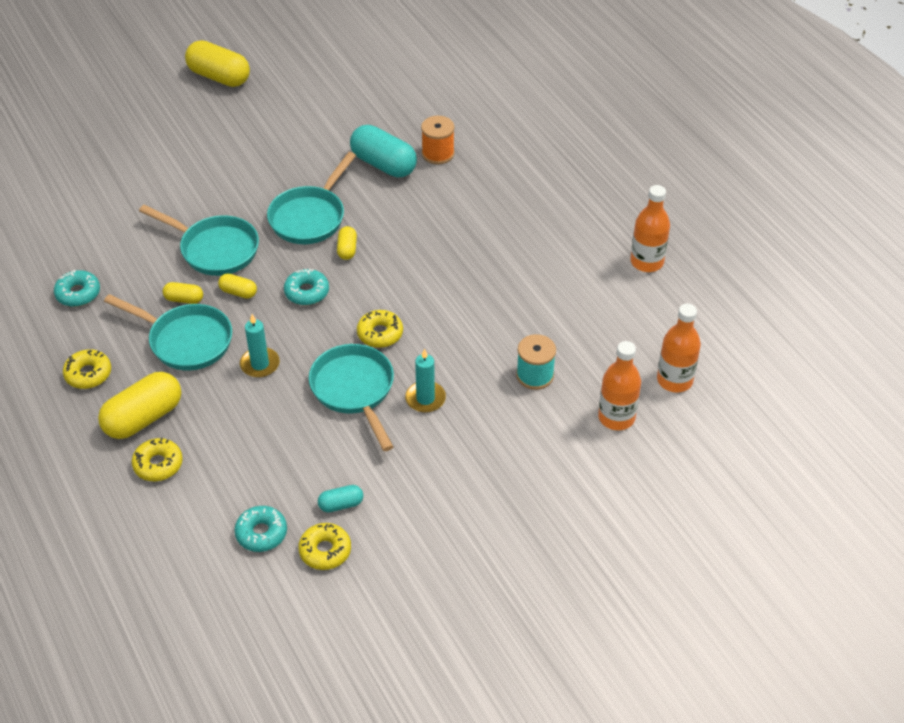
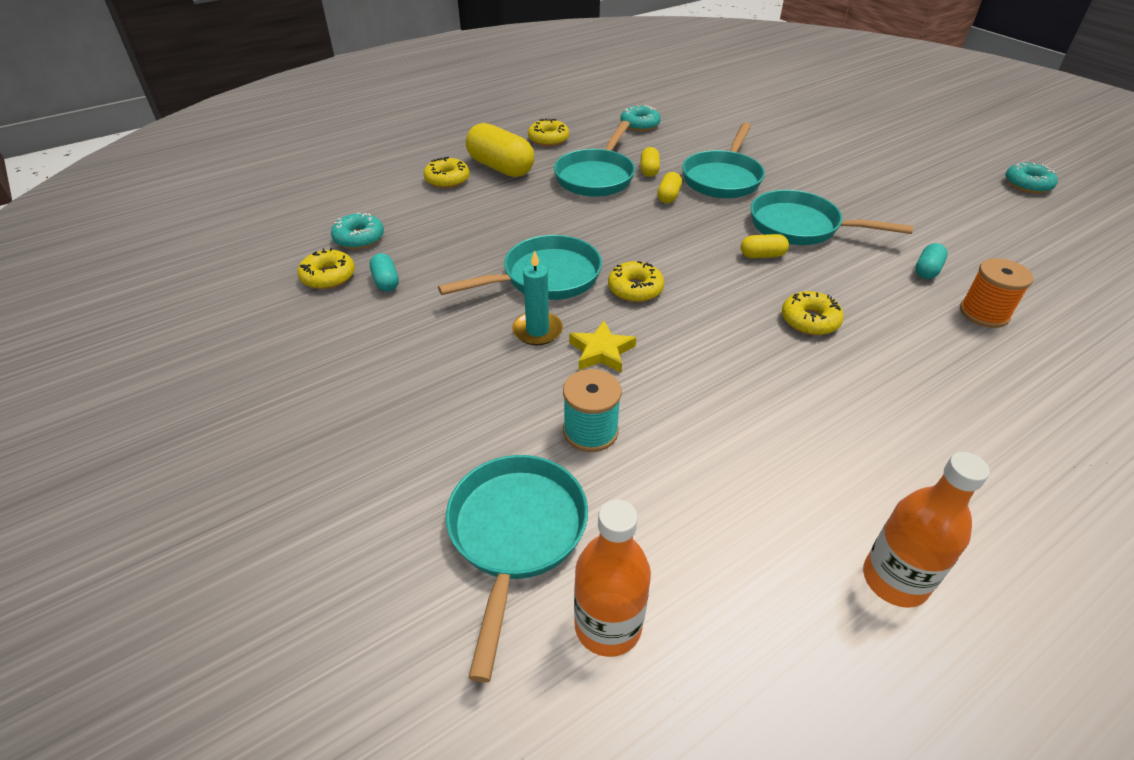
camera: 85 degrees right, 5 degrees down
(219, 77) = (980, 155): yellow capsule -> none
(260, 364) = (573, 217): turquoise candle -> none
(307, 292) = (683, 235): turquoise donut -> turquoise donut (1027, 184)
(383, 164) = (927, 270): turquoise capsule -> turquoise capsule, size x0.49
(434, 242) = (809, 320): none -> yellow donut
(455, 362) = (601, 352): none -> yellow star
(616, 417) = (516, 534): orange bottle -> turquoise pan

